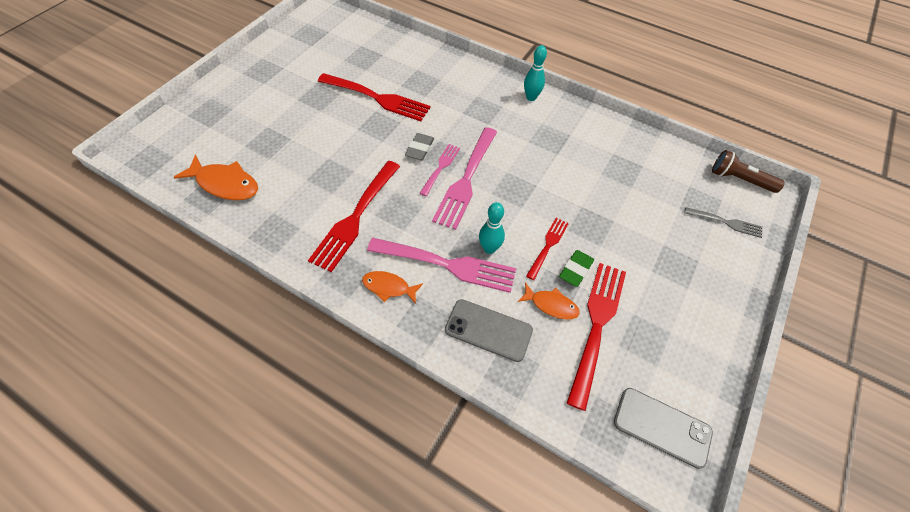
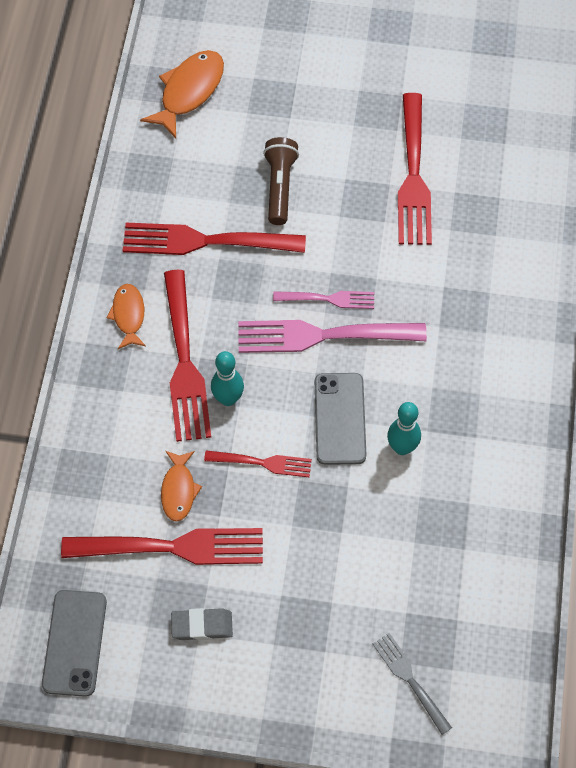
camera: 70 degrees right, 5 degrees up
(225, 184) = (189, 92): orange fish -> orange fish turned 150 degrees counterclockwise
(420, 149) = (348, 263): grey eraser -> grey eraser (202, 626)
(447, 265) = (184, 362): pink fork -> red fork
(488, 330) = (118, 434): grey phone -> grey phone (339, 419)
(531, 97) = (525, 363): turquoise bowling pin -> turquoise bowling pin (402, 447)
(575, 270) = (241, 504): green eraser -> none
(726, 222) = (410, 679): grey fork -> grey fork turned 150 degrees clockwise
(739, 179) = (507, 690): brown flashlight -> brown flashlight (280, 187)

